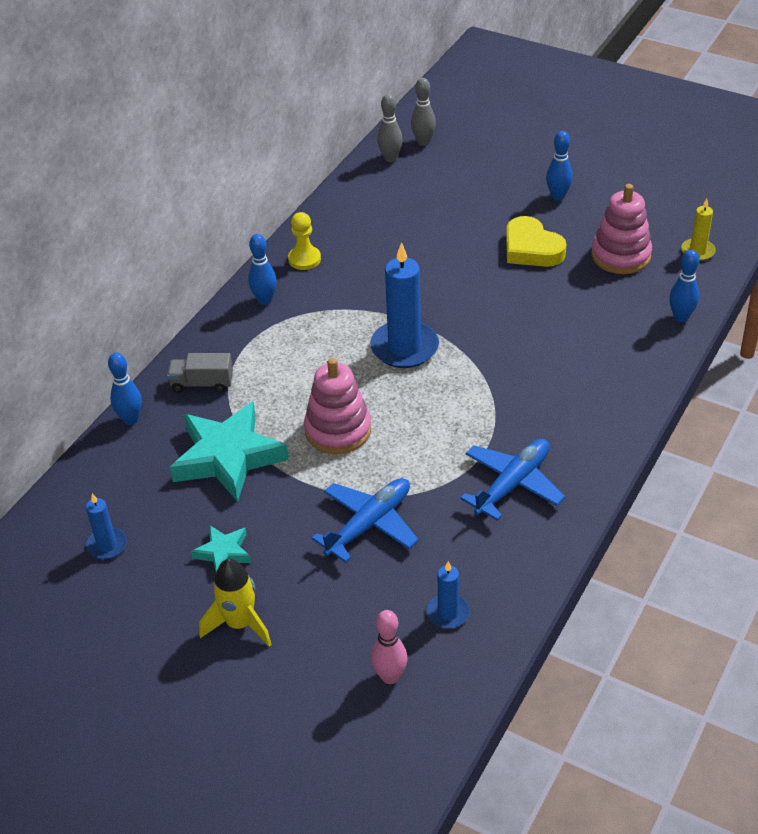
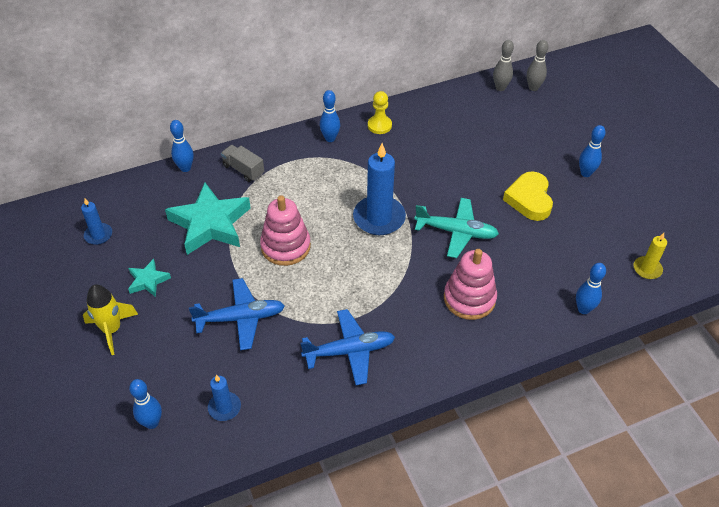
camera: 35 degrees right, 5 degrees up
(390, 676) = (152, 423): pink bowling pin -> blue bowling pin
(495, 317) = (456, 232): none -> turquoise plane
(621, 255) = (587, 239): pink stacking toy -> pink stacking toy (469, 298)

